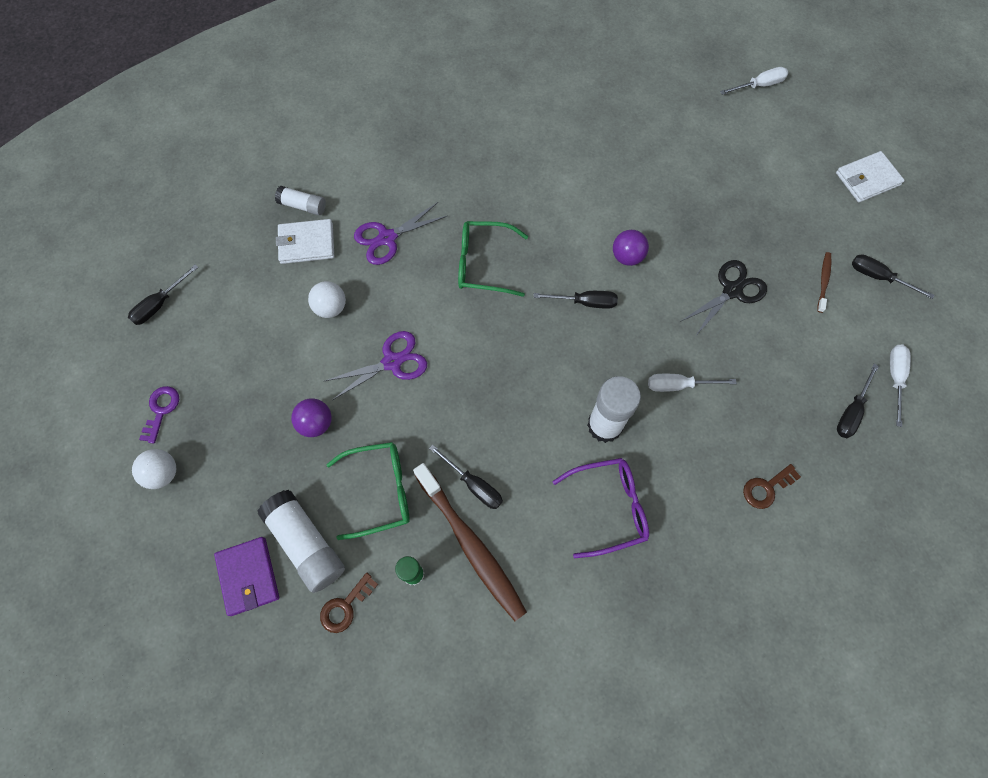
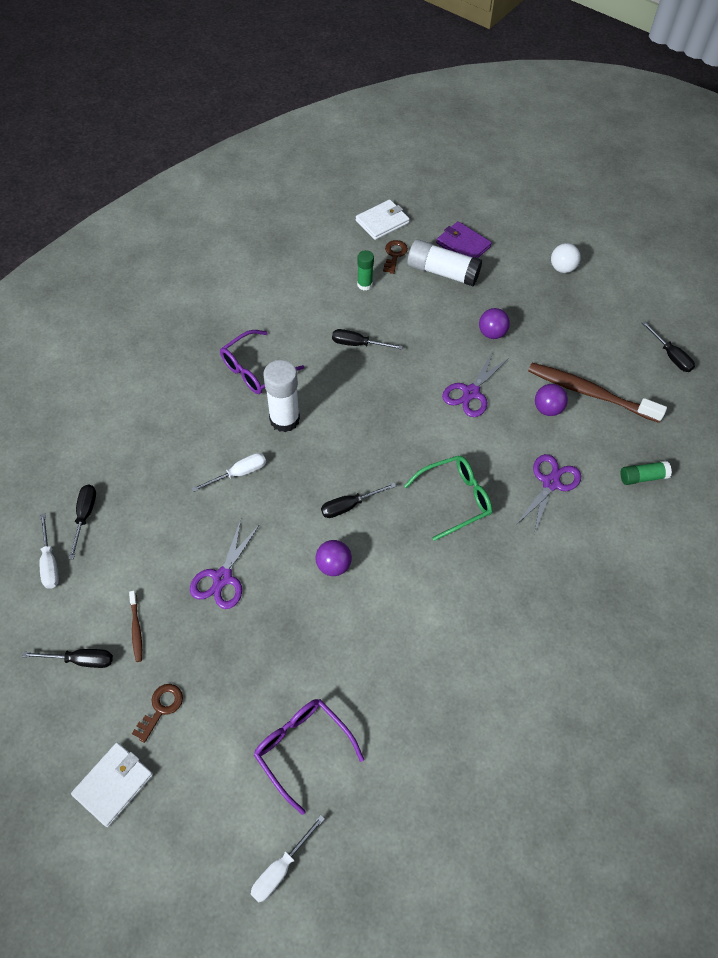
camera: 150 degrees right, 10 degrees down
(160, 304) = (670, 356): black screwdriver -> black screwdriver turned 135 degrees clockwise
(161, 410) = (599, 298): purple key -> none
(303, 206) = (642, 477): white glue stick -> green glue stick
(306, 243) = (610, 448): white wallet -> white wallet (382, 222)
(331, 308) = (547, 409): white ball -> purple ball
(379, 491) = (418, 315): green glasses -> none
(471, 545) = (338, 312): brown toothbrush -> brown toothbrush (590, 393)
(715, 141) = (302, 749): none -> purple glasses
(732, 290) = (222, 578): black scissors -> purple scissors
(766, 488) = (142, 430): brown key -> brown key (161, 708)

